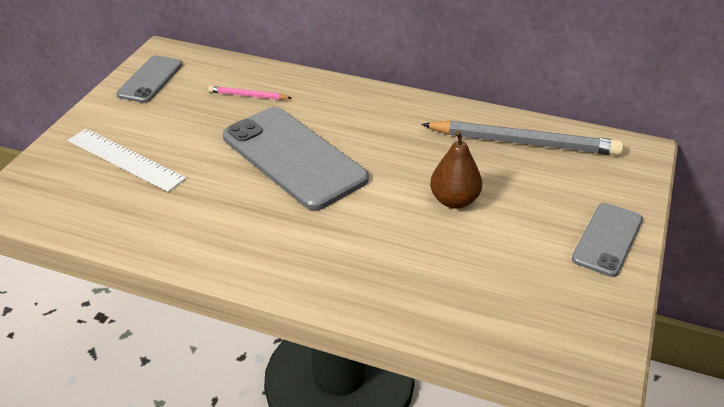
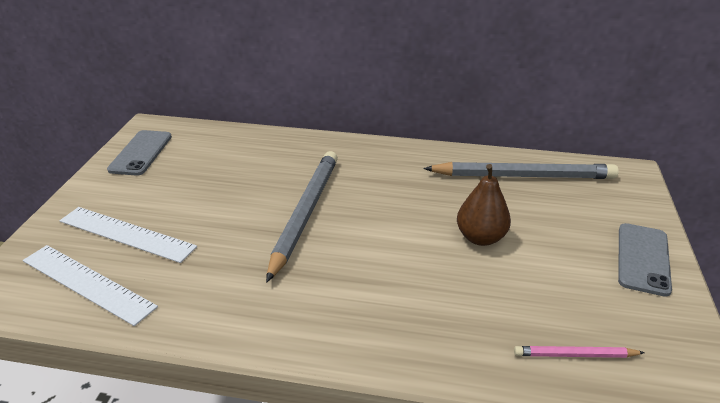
camera: 10 degrees left, 5 degrees down
(85, 200) = (87, 283): none -> white ruler
(248, 95) = (244, 159): pink pencil -> pink pencil (574, 355)
(293, 157) = (306, 213): grey phone -> grey pencil

